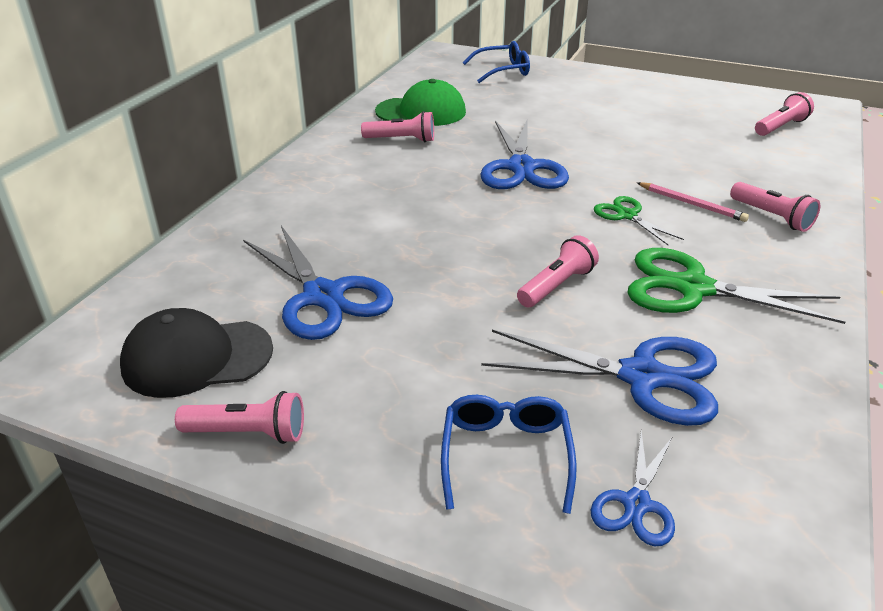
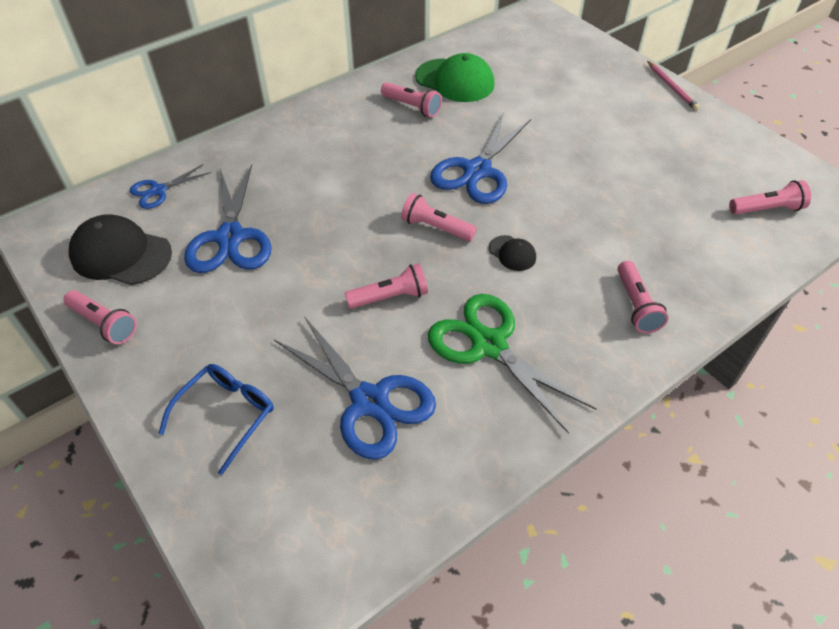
camera: 30 degrees right, 15 degrees up
(502, 71) = (569, 53): blue glasses -> none
(534, 219) = (436, 227): none -> pink flashlight
(627, 215) = (512, 253): green scissors -> black cap
(636, 504) = (268, 490): blue scissors -> blue scissors (158, 191)
(692, 204) = (580, 264): pink pencil -> pink pencil (672, 87)

